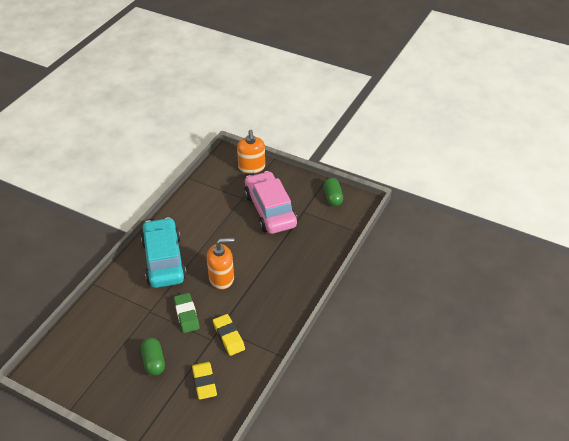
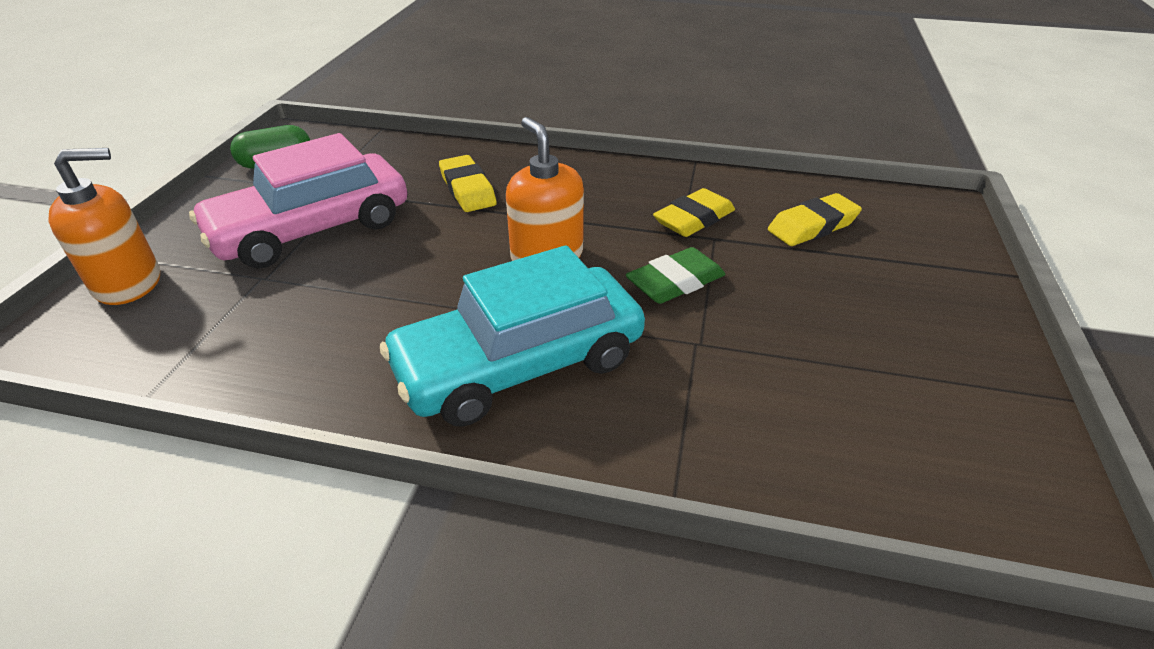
camera: 105 degrees left, 5 degrees down
(154, 362) = (826, 299): green capsule -> none
(285, 259) = (467, 189): none -> yellow eraser

